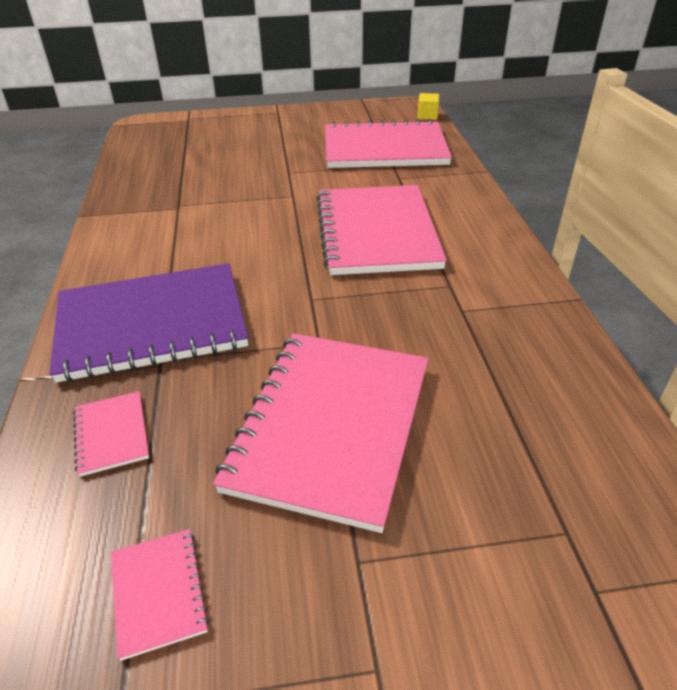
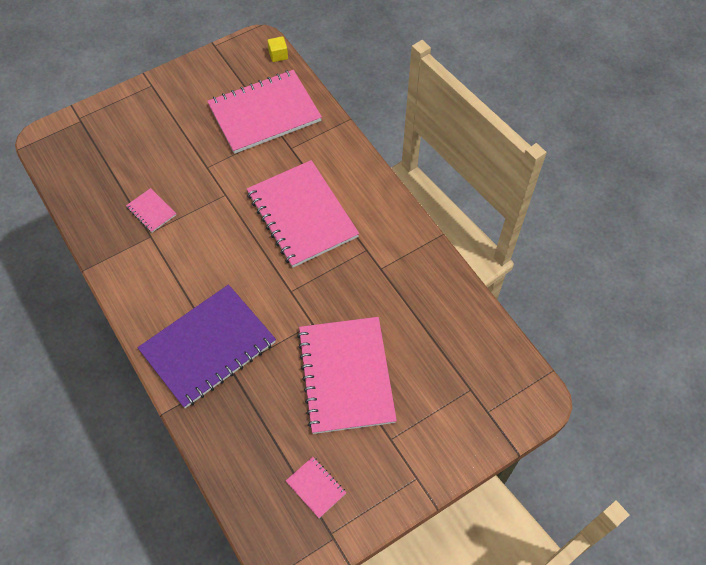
camera: 25 degrees left, 20 degrees up
(112, 434) = (239, 425): pink notebook -> pink notebook (151, 211)

